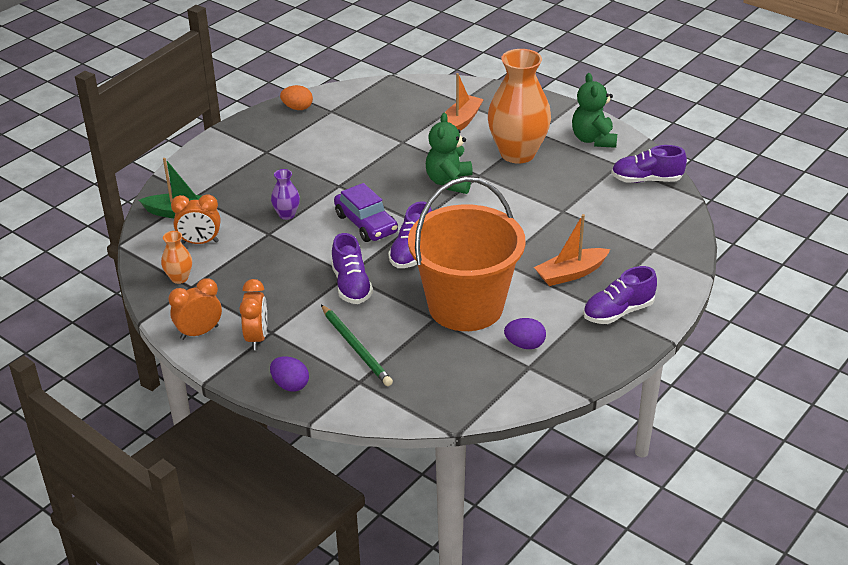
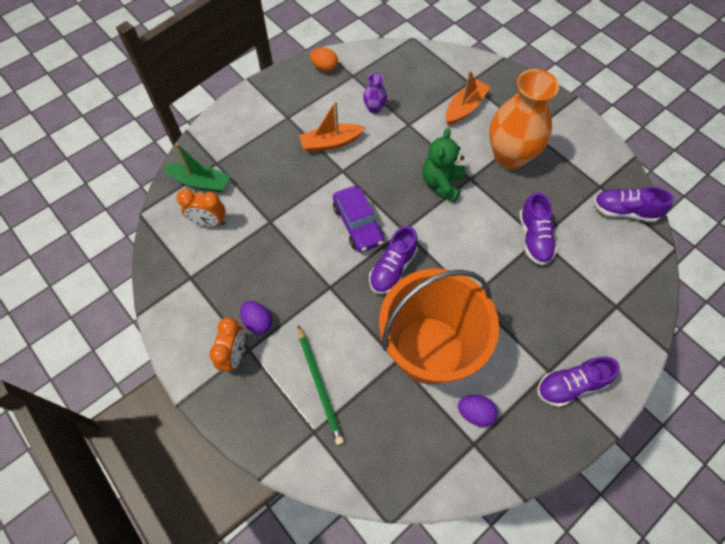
camera: 10 degrees right, 25 degrees up
(179, 278) = (182, 264): orange vase -> none
(199, 332) = (186, 338): orange clock -> none
(287, 215) = (290, 200): purple vase -> purple vase (374, 108)
(290, 385) = (252, 424): purple egg -> purple egg (258, 322)
(351, 285) = (330, 302): purple shoe -> purple shoe (534, 238)
(571, 273) = (534, 324): orange boat -> orange boat (331, 143)
(593, 139) = (582, 150): green teddy bear -> none

